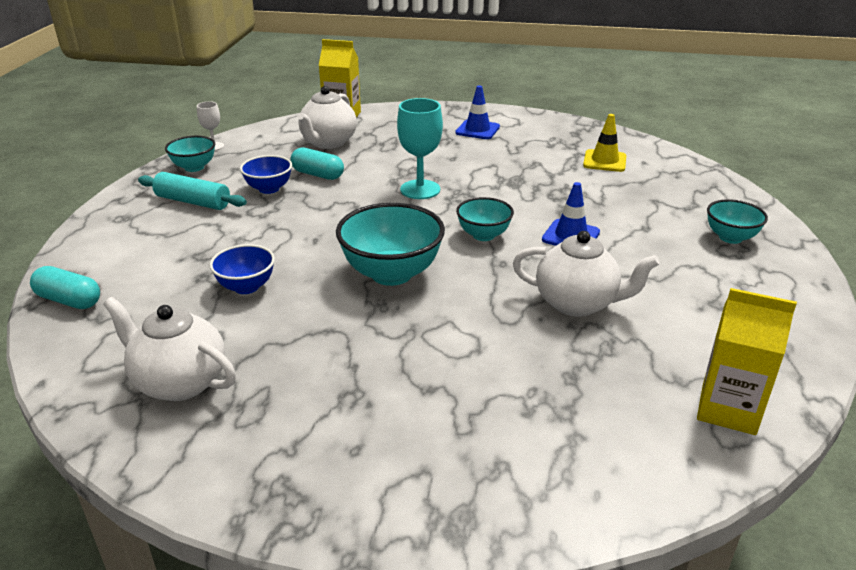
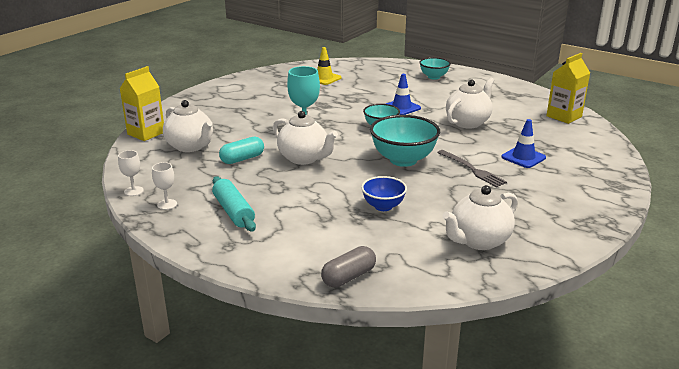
camera: 65 degrees left, 5 degrees down
(69, 300) = (349, 277): turquoise capsule -> grey capsule
(193, 202) = (233, 211): turquoise rolling pin -> turquoise rolling pin turned 75 degrees counterclockwise
(194, 167) = (167, 204): turquoise bowl -> white goblet
(269, 189) = (245, 179): blue bowl -> none
(344, 207) = (304, 158): none -> white teapot
(403, 338) = (472, 169): none -> grey fork
(477, 130) = (236, 98): blue traffic cone -> blue traffic cone (523, 157)

